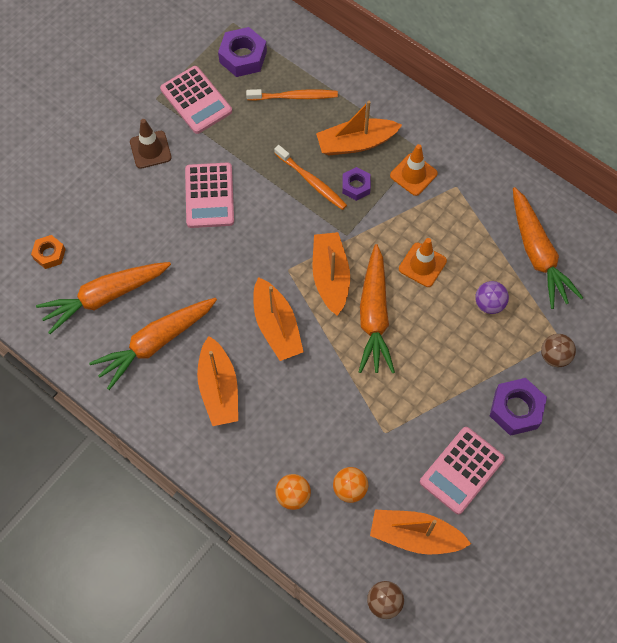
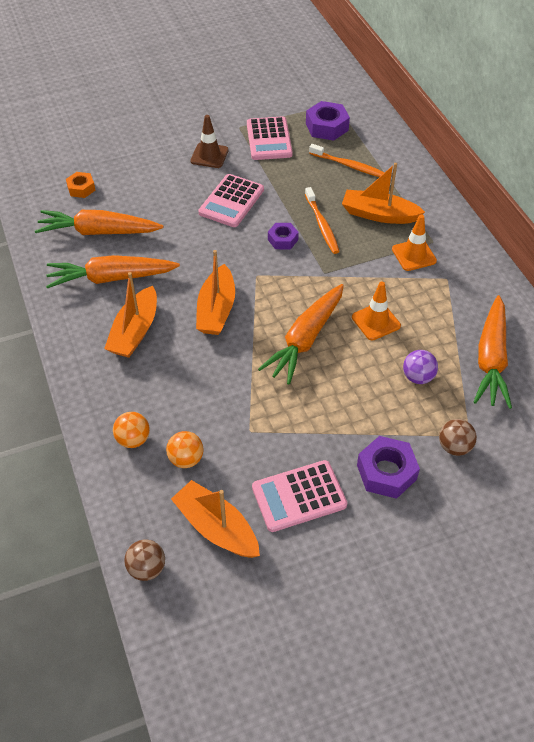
camera: 30 degrees right, 15 degrees down
(330, 277) = (288, 295): orange boat -> none
(356, 186) = (357, 243): purple nut -> purple nut (282, 239)

